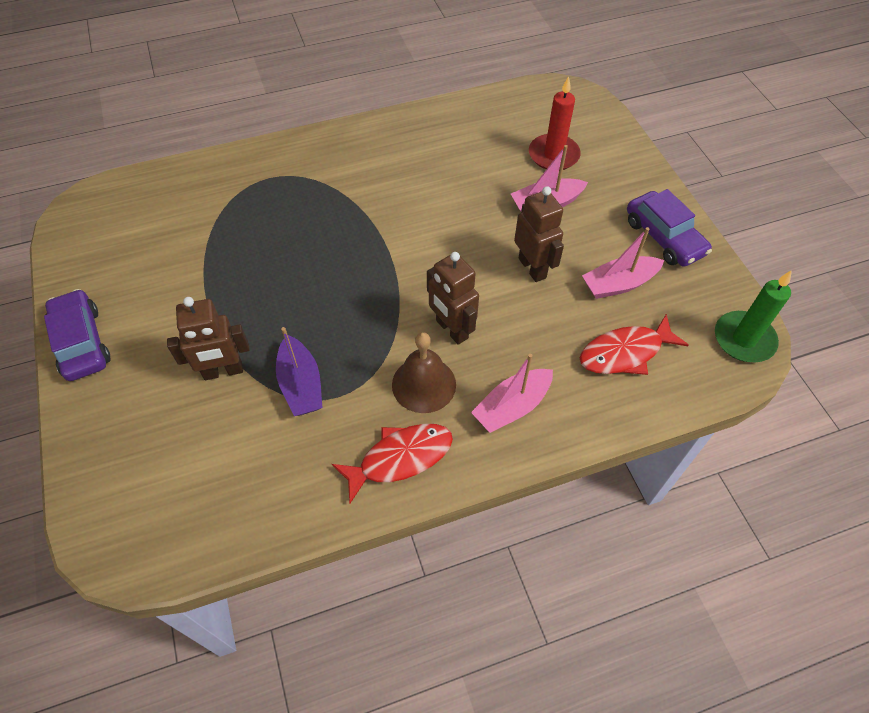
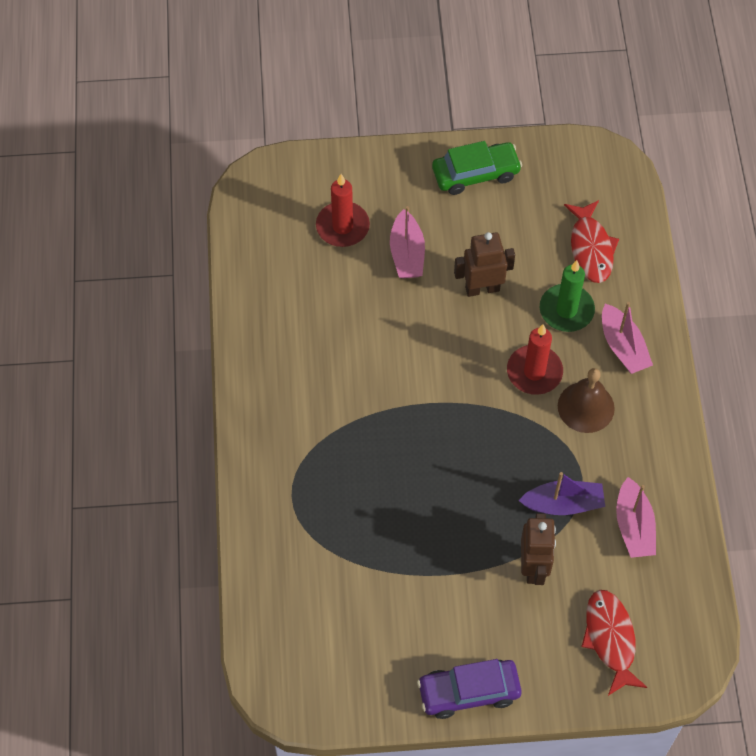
camera: 75 degrees left, 5 degrees up
(400, 458) = (652, 440): red fish -> red fish (610, 639)
(451, 329) = (534, 372): brown robot -> red candle
(619, 284) = (519, 227): pink boat -> pink boat (634, 526)
(664, 237) = (475, 174): purple car -> green car
(744, 339) = (598, 160): green candle -> green candle (566, 310)

